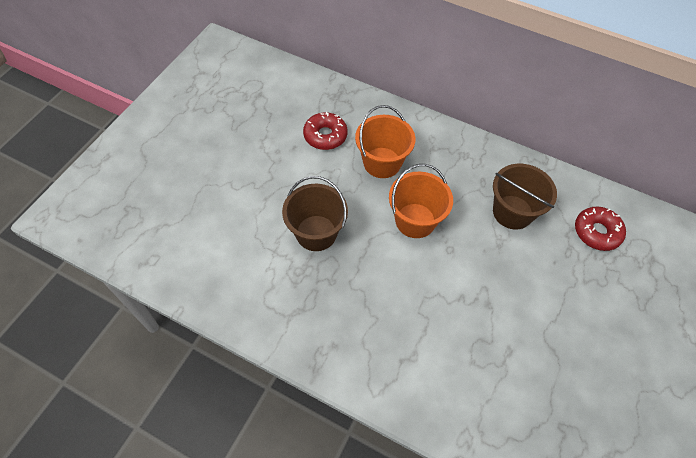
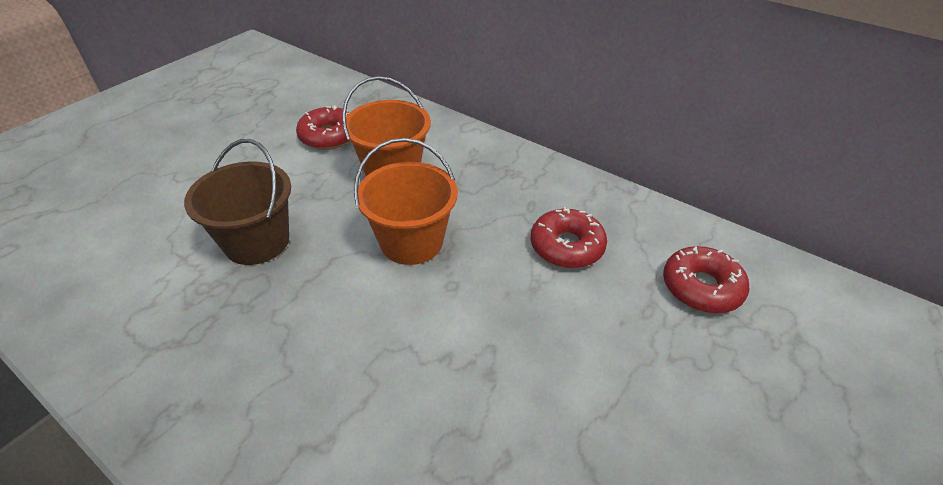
camera: 10 degrees right, 15 degrees down
(512, 212) = (566, 246): brown bucket -> red donut

